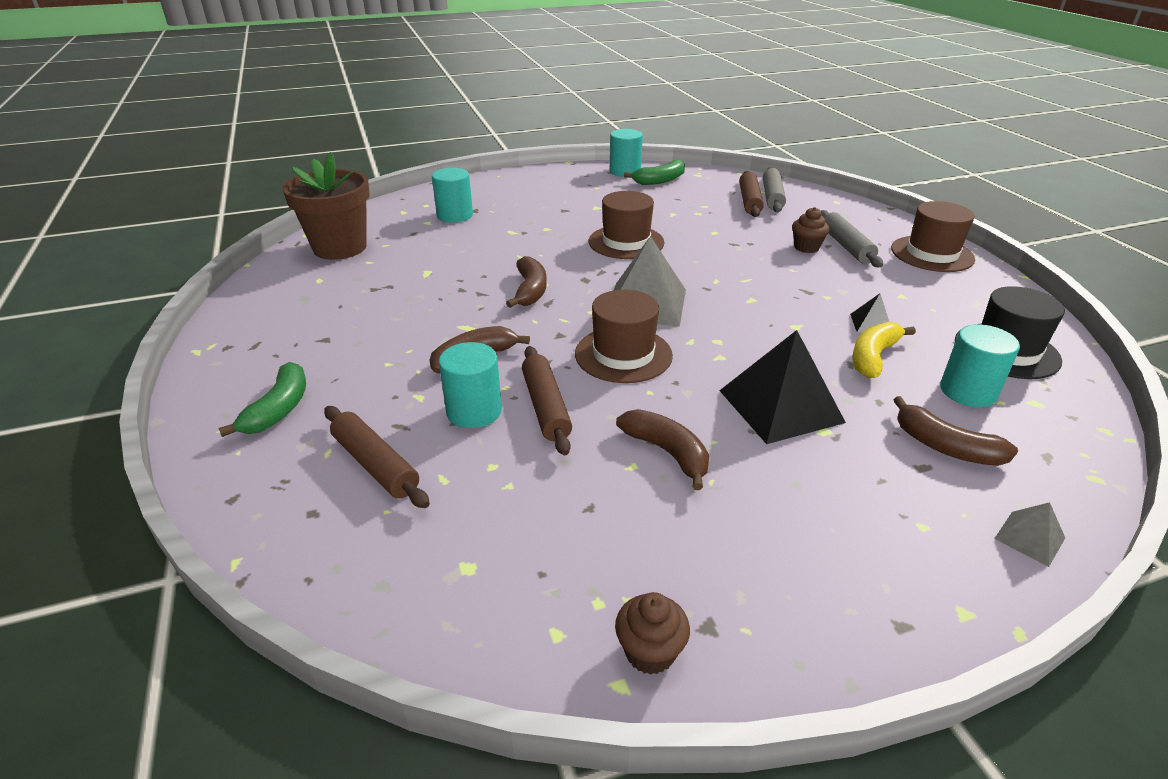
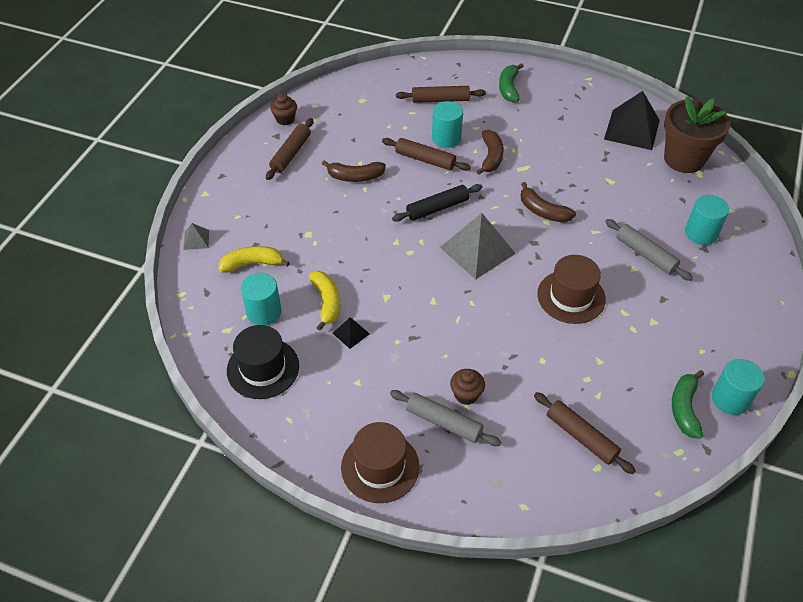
camera: 130 degrees right, 15 degrees up
(279, 409) = (508, 88): green banana -> green banana turned 45 degrees clockwise
(623, 354) = (437, 208): brown hat -> black rolling pin
(722, 565) = (291, 154): none -> brown rolling pin
(772, 197) = (576, 463): grey rolling pin -> grey rolling pin (645, 254)
(781, 406) = (338, 233): black pyramid -> black pyramid (632, 129)
(945, 447) = (252, 263): brown banana -> yellow banana

